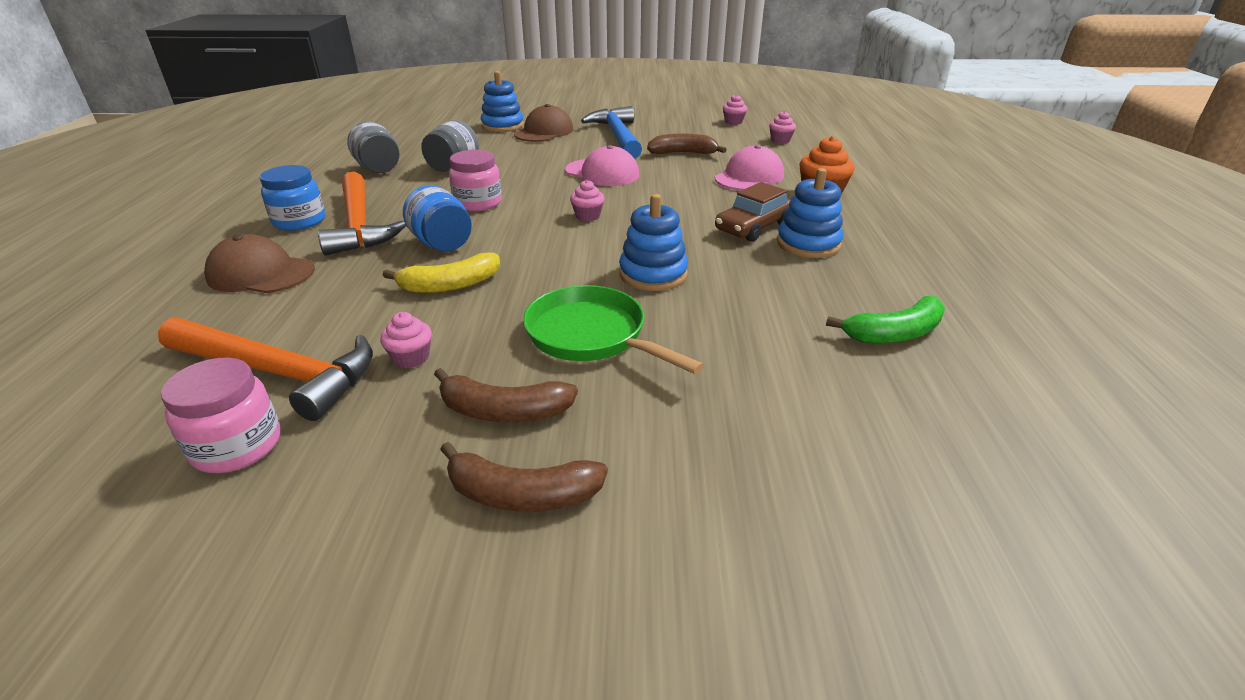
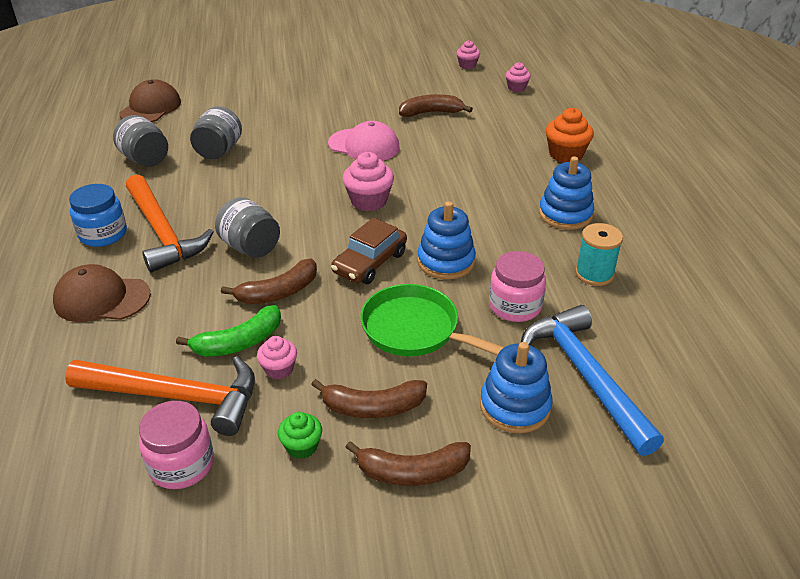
camera: 10 degrees left, 5 degrees up
(394, 444) = (302, 446): none -> green cupcake
(442, 244) = (250, 247): blue jar -> grey jar
(450, 285) = (278, 292): yellow banana -> brown banana
(478, 203) = (262, 195): pink jar -> pink jar (515, 306)
(502, 126) = (243, 88): blue stacking toy -> blue stacking toy (515, 406)
(544, 132) = (288, 94): brown cap -> brown cap (150, 108)
(587, 216) = (369, 201): pink cupcake -> pink cupcake, size x1.65
(617, 136) = (362, 94): blue hammer -> blue hammer (585, 376)
(749, 177) = (499, 139): pink cap -> none
(753, 227) = (516, 200): brown car -> brown car (370, 263)
(831, 301) = (594, 274): none -> turquoise spool
(894, 333) = (646, 299): green banana -> green banana (239, 342)

